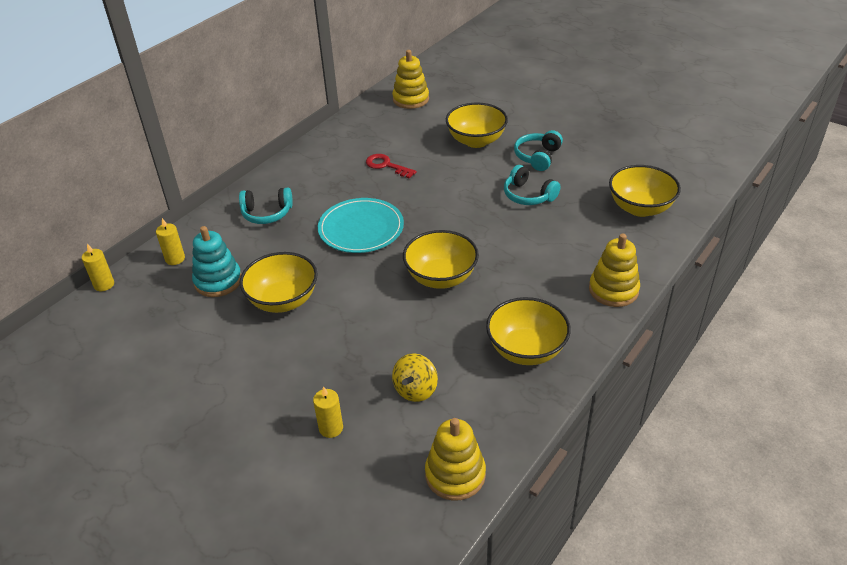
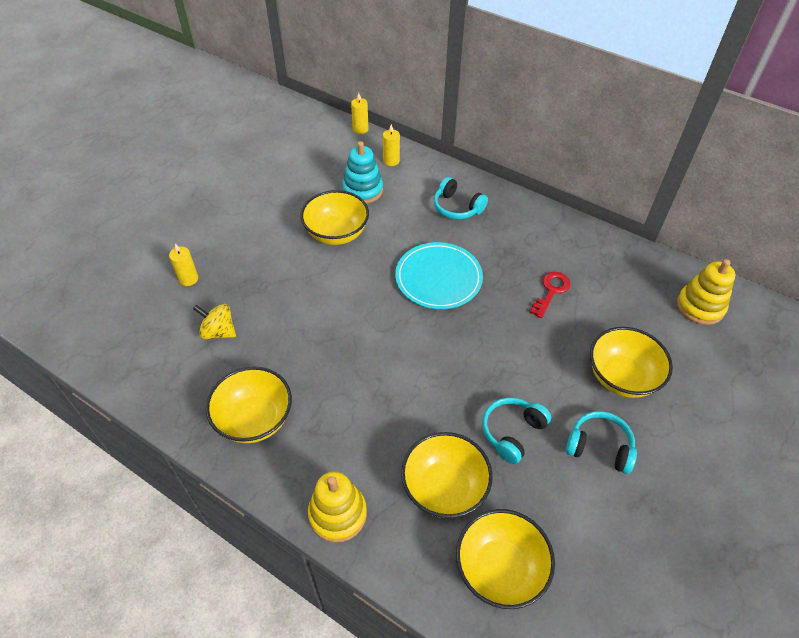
camera: 85 degrees right, 10 degrees up
(267, 213) = (457, 207): turquoise headphones -> turquoise headphones turned 45 degrees counterclockwise
(441, 277) = (363, 346): yellow bowl -> yellow bowl (444, 488)
(455, 474) = (123, 362): yellow stacking toy -> none

